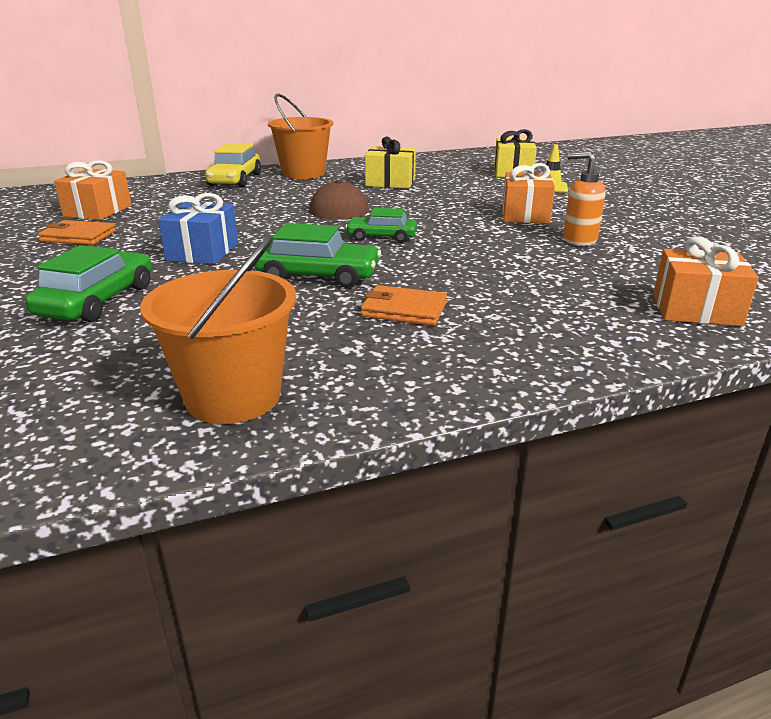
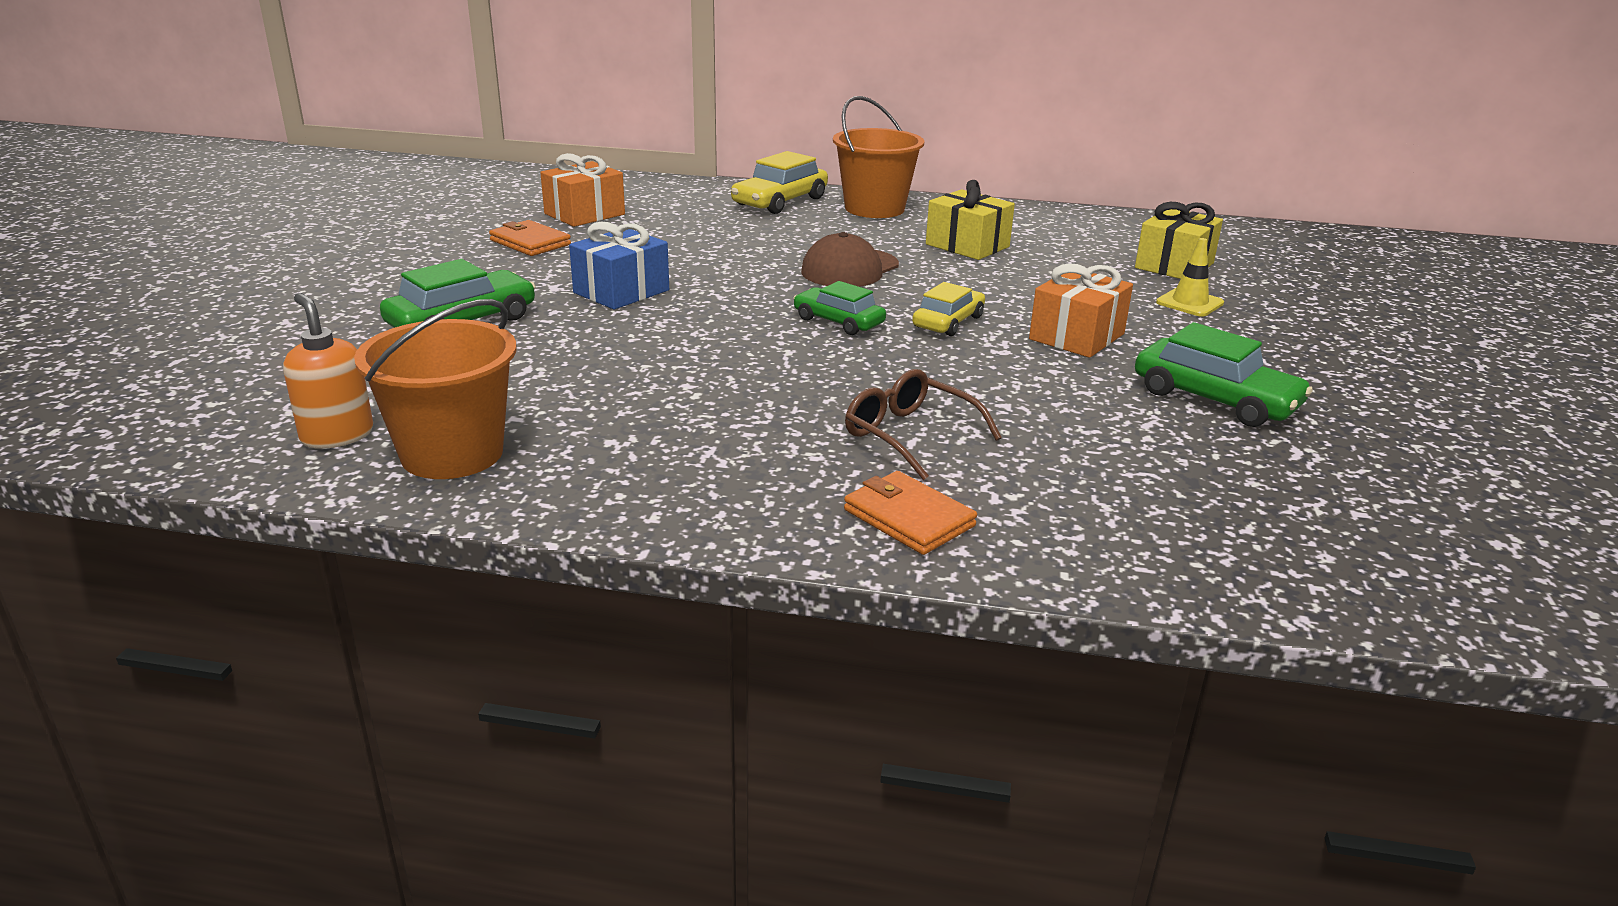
camera: 30 degrees right, 0 degrees up
(318, 275) = (697, 351): green car -> green car (1215, 399)
(404, 310) = (727, 418): orange wallet -> orange wallet (908, 518)
(446, 223) = (948, 322): none -> yellow car
(529, 288) = (910, 436): none -> brown glasses
(579, 240) = (1091, 391): orange soap dispenser -> orange soap dispenser (337, 435)
(696, 310) = (1081, 528): orange gift -> none

